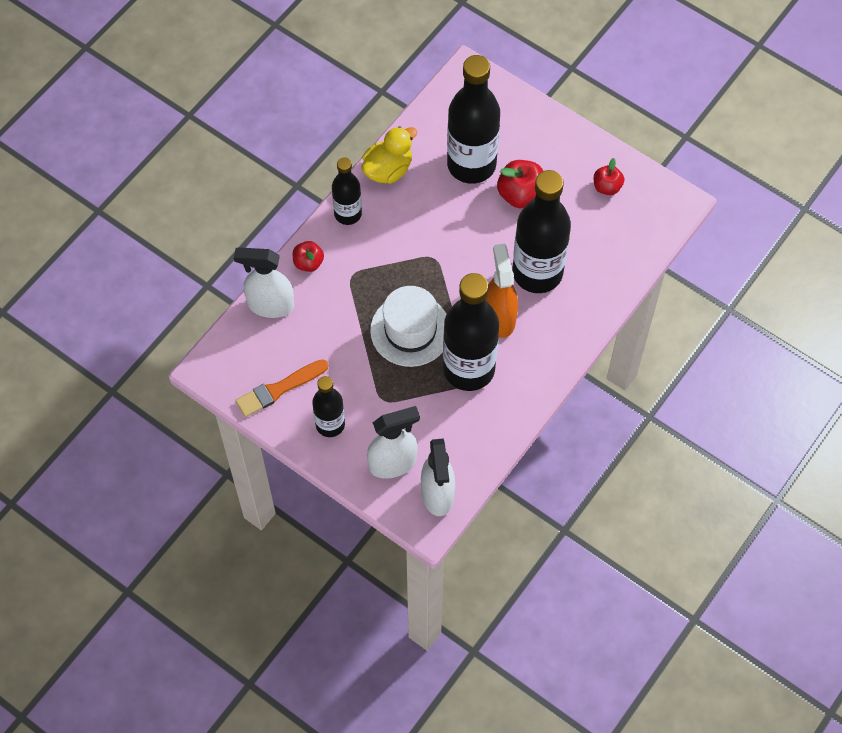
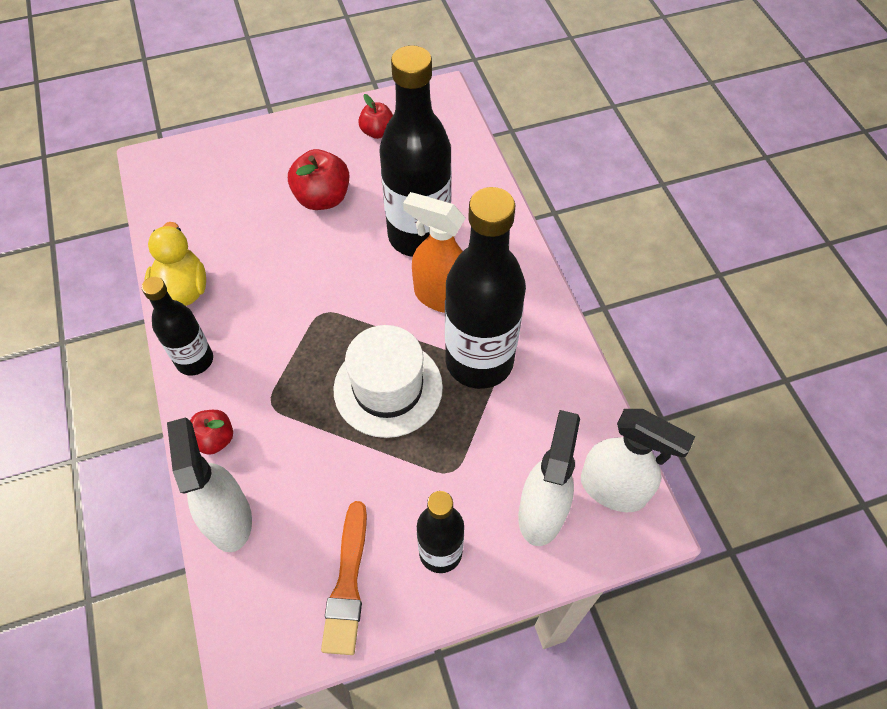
camera: 55 degrees left, 5 degrees down
(270, 305) = (229, 518): white spray bottle -> white spray bottle turned 120 degrees clockwise
(471, 164) = (250, 217): black bottle -> none

